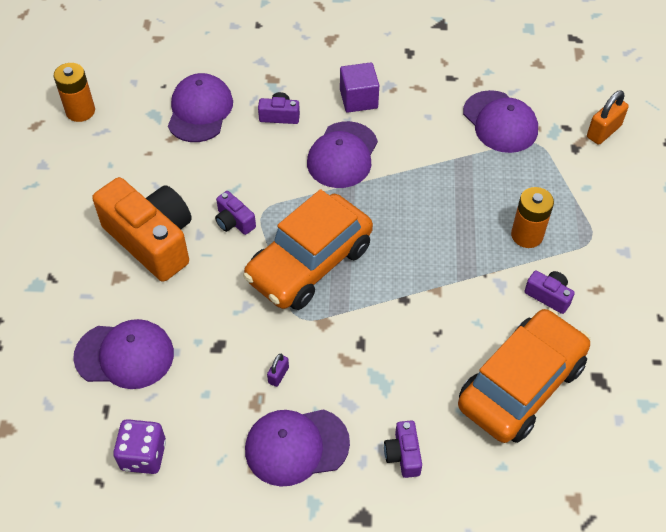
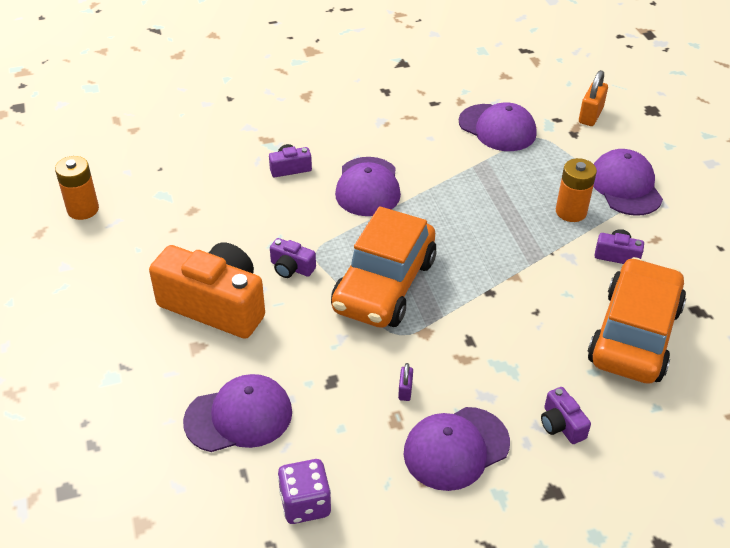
camera: 20 degrees left, 10 degrees down
(200, 111) = (208, 181): purple cap -> purple cap (625, 186)
(358, 99) = (358, 138): purple cube -> none

